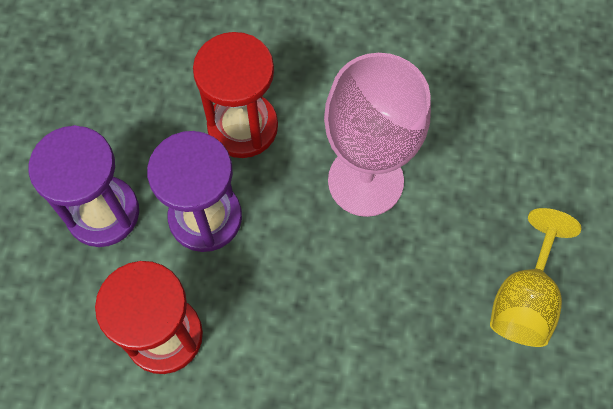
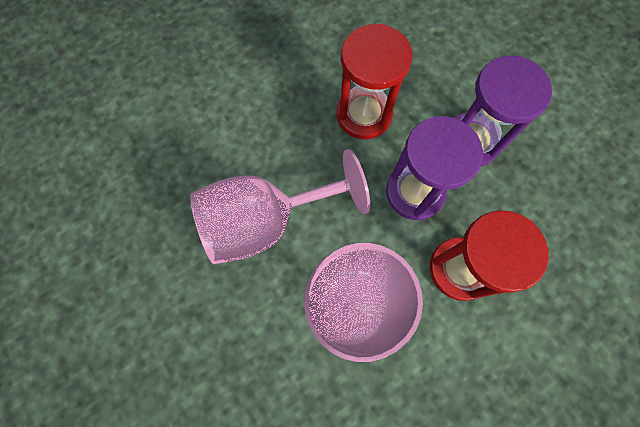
camera: 135 degrees right, 5 degrees up
(364, 320) = (266, 221): none -> pink goblet
(524, 299) = (178, 326): yellow goblet -> none

